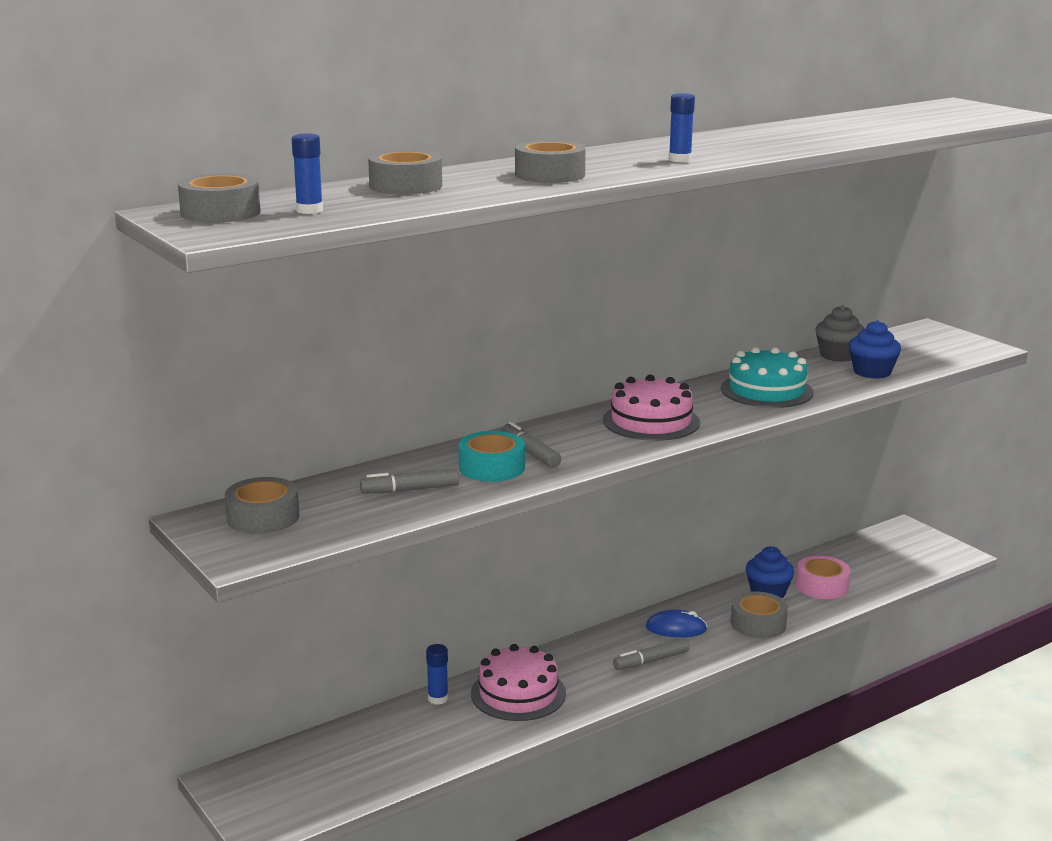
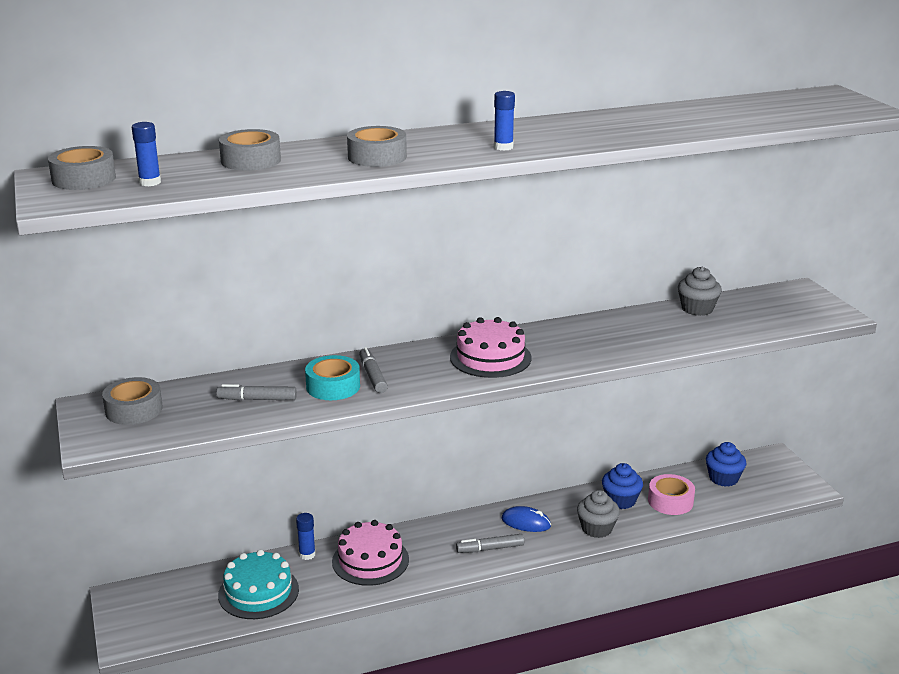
camera: 15 degrees right, 5 degrees up
(758, 624) = (596, 528): grey tape -> grey cupcake
(766, 390) = (609, 338): turquoise cake -> turquoise cake (258, 592)
(872, 372) = (715, 329): blue cupcake -> blue cupcake (723, 478)

